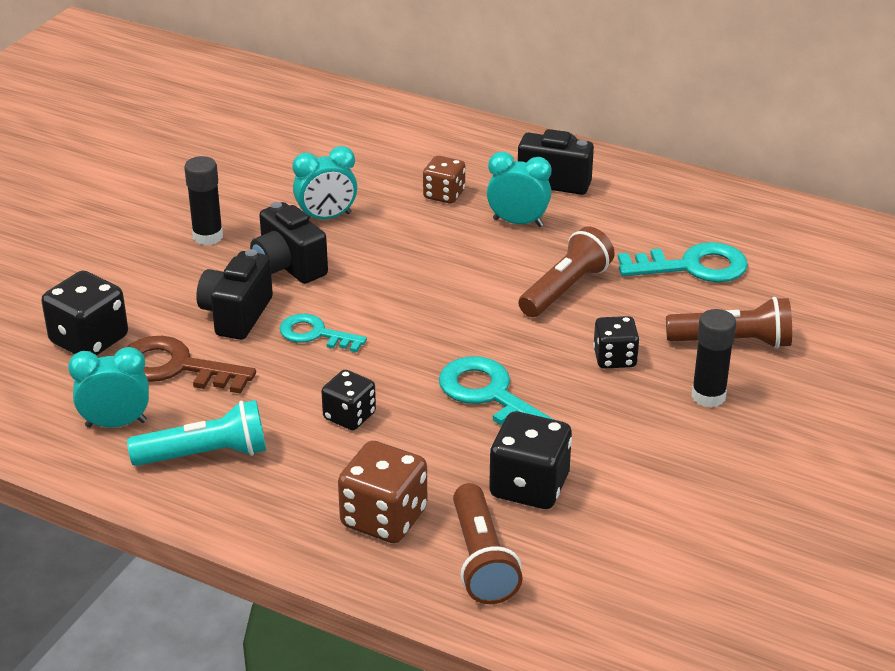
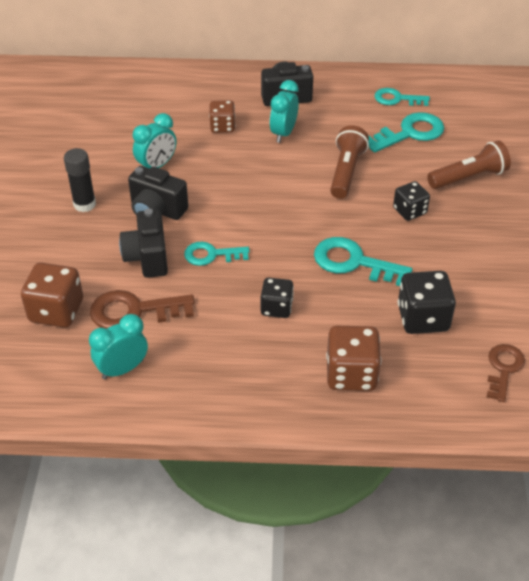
camera: 25 degrees left, 10 degrees up
(89, 340) = (56, 311): black dice -> brown dice
(205, 455) = (202, 370): turquoise flashlight -> none
(481, 560) = (431, 381): brown flashlight -> none
(518, 222) = (283, 133): turquoise clock -> turquoise clock turned 60 degrees counterclockwise
(591, 579) = (503, 369): none -> brown key
(708, 221) = (397, 99): none -> turquoise key
(708, 396) = (481, 219): black glue stick -> none

